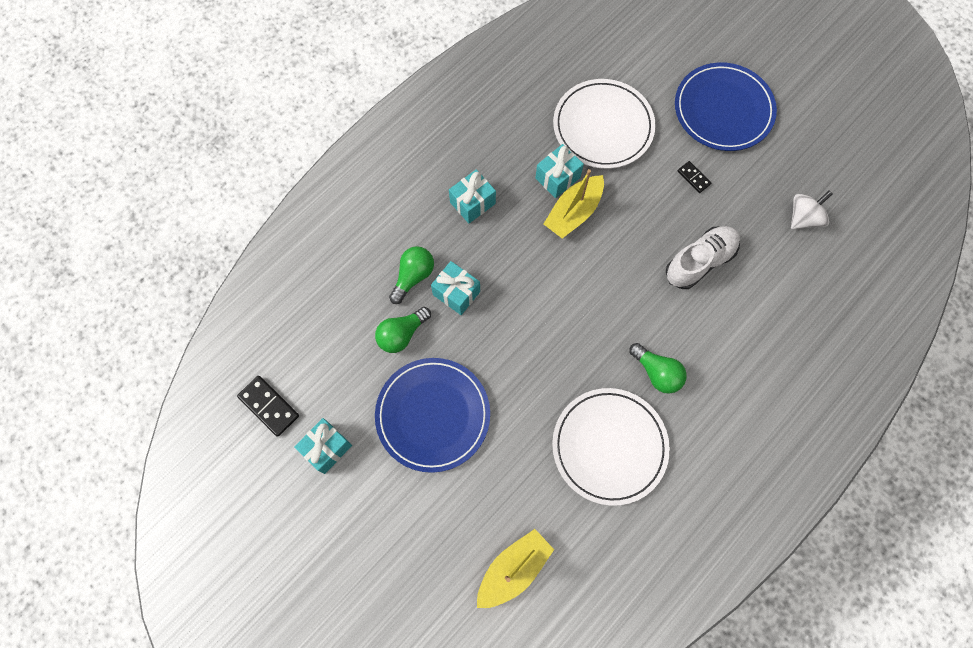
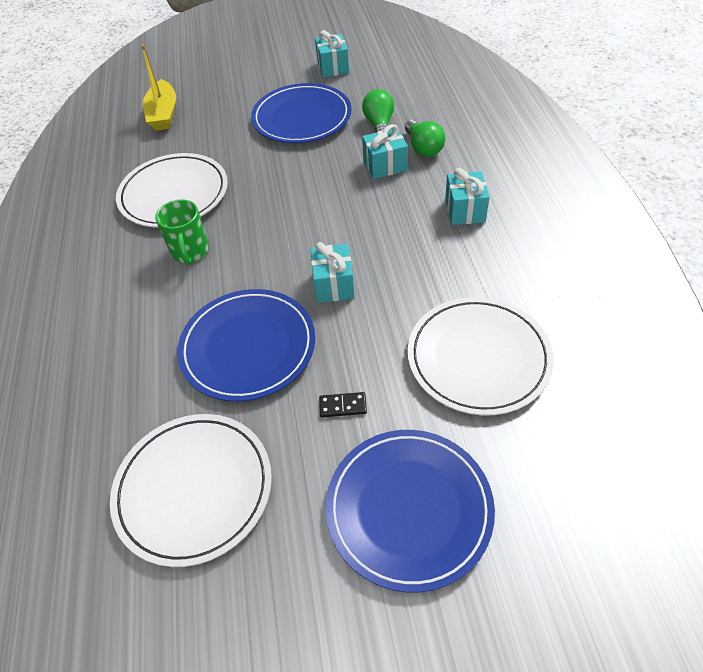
camera: 130 degrees right, 20 degrees down
(269, 406) = (388, 53): black domino -> none
(557, 178) = (442, 283): turquoise gift -> turquoise gift (333, 285)
(573, 212) = (392, 276): yellow boat -> none
(656, 372) = (190, 252): green light bulb -> green mug
(699, 262) = (248, 347): white shoe -> blue plate
(803, 218) = (194, 489): white spinning top -> white plate

